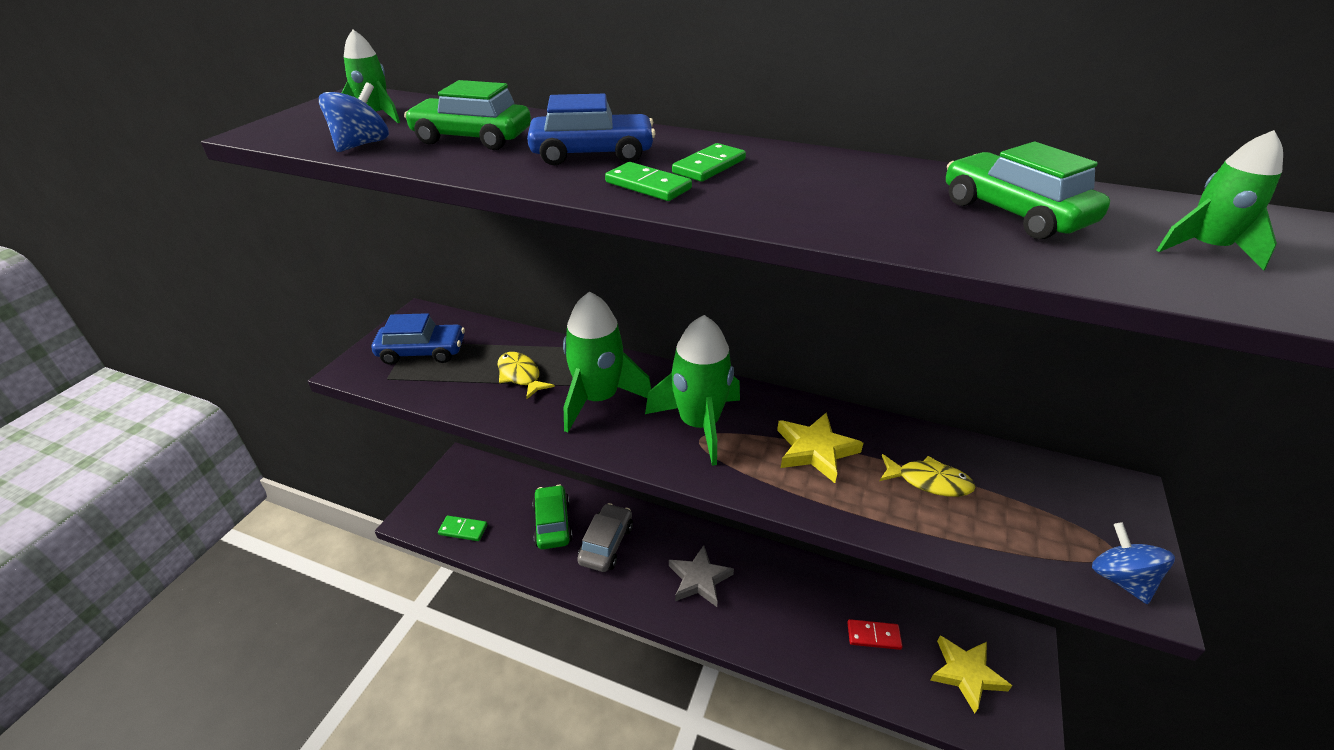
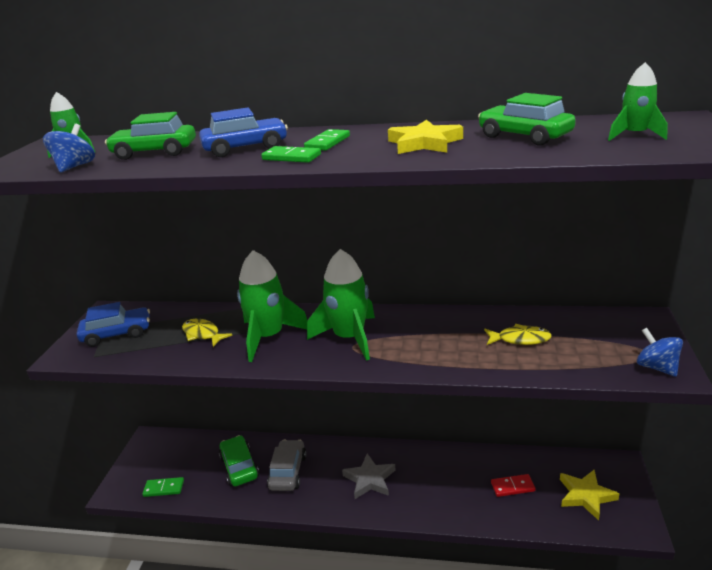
camera: 10 degrees left, 10 degrees down
(815, 450) = (437, 337): yellow star -> yellow star (424, 143)

